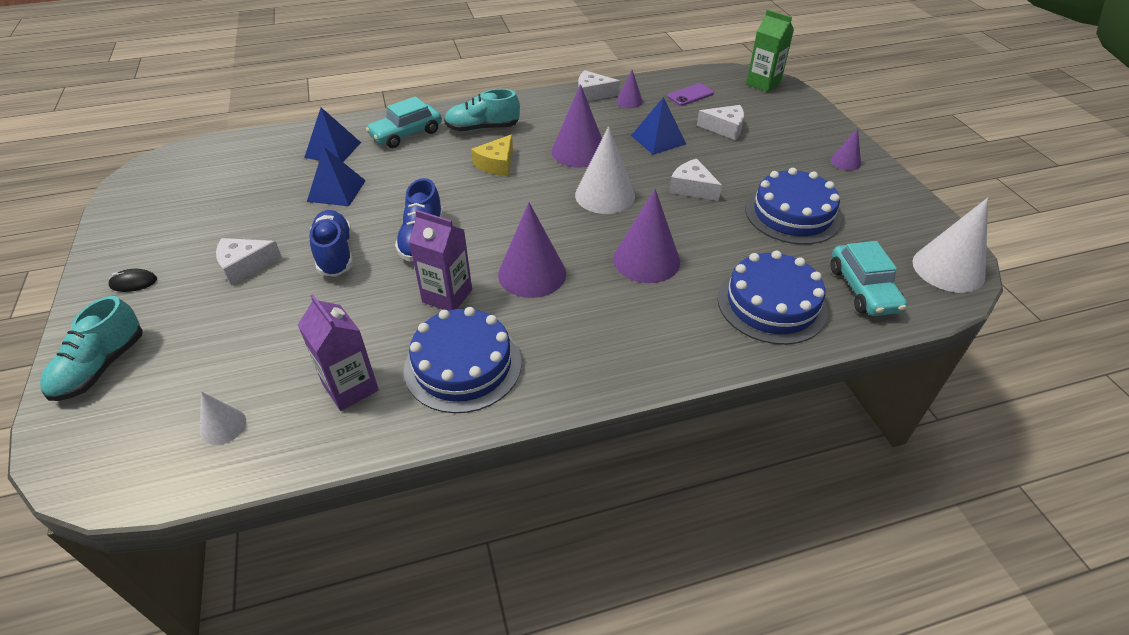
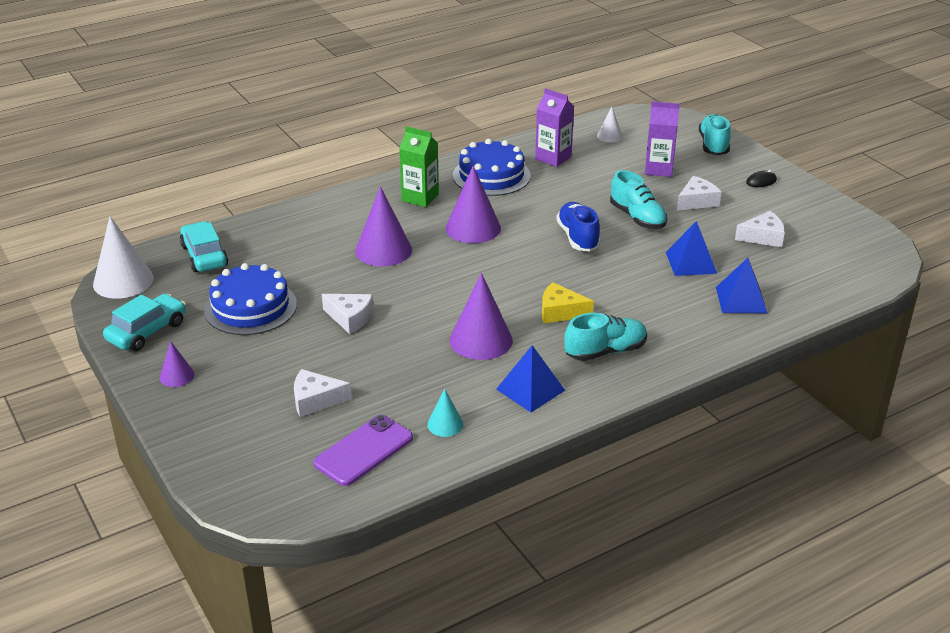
camera: 165 degrees right, 10 degrees down
(335, 254) = (637, 218): blue shoe -> turquoise shoe
(406, 134) = (683, 330): turquoise car -> turquoise car (147, 331)
(447, 296) = (528, 206): purple carton -> purple carton (658, 169)
(497, 164) = (560, 312): yellow cheese -> yellow cheese turned 90 degrees counterclockwise
(592, 94) = (498, 429): white cheese -> white cheese (763, 237)
(605, 195) = (436, 297): white cone -> none
(629, 101) = (445, 424): purple cone -> turquoise cone
(658, 139) = (395, 370): blue pyramid -> blue pyramid (530, 389)
(690, 95) = (363, 451): purple phone -> purple phone, size x1.53
(763, 84) = (256, 494): green carton -> green carton (420, 197)
(771, 304) = (281, 236): blue cake -> none

